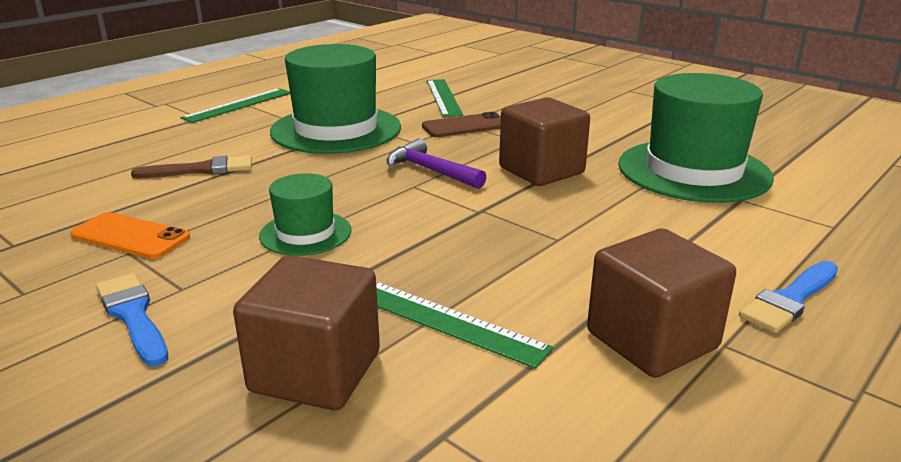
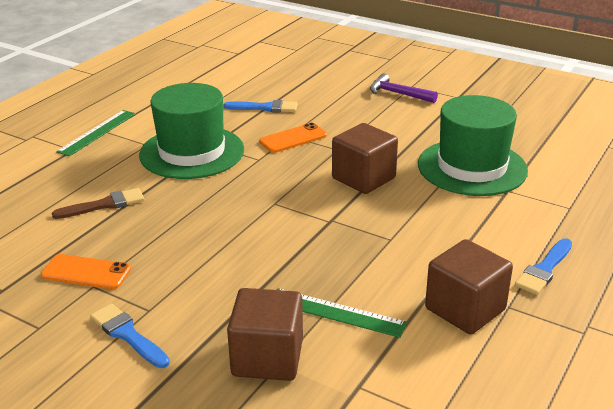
camera: 10 degrees left, 5 degrees up
(305, 233) = (213, 255): green hat -> none
(431, 171) = (282, 187): purple hammer -> purple hammer (398, 94)
(443, 97) = (265, 108): green ruler -> blue brush
(465, 126) = (293, 138): brown phone -> orange phone

